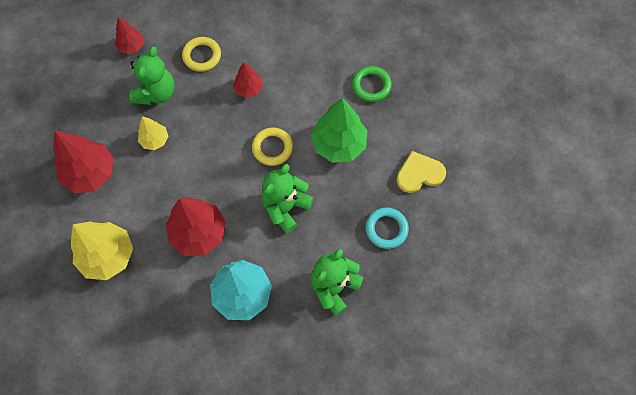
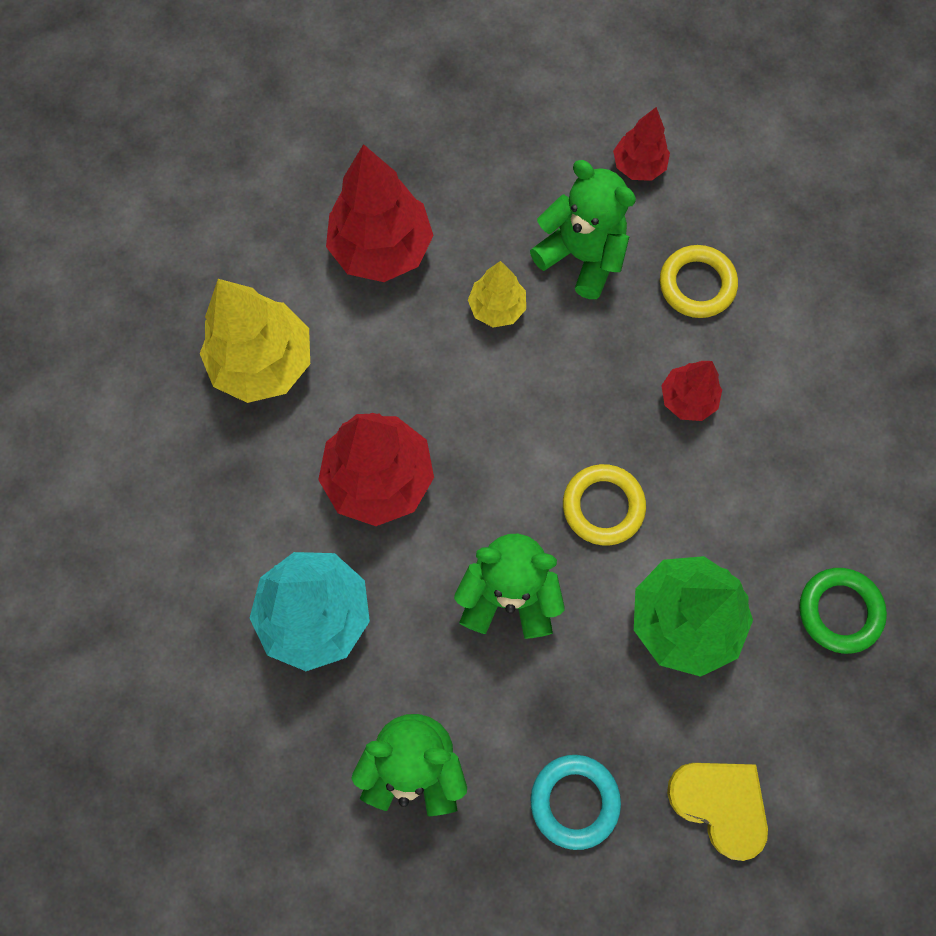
camera: 60 degrees right, 5 degrees up
(156, 93) = (581, 256): green teddy bear -> green teddy bear turned 135 degrees counterclockwise

